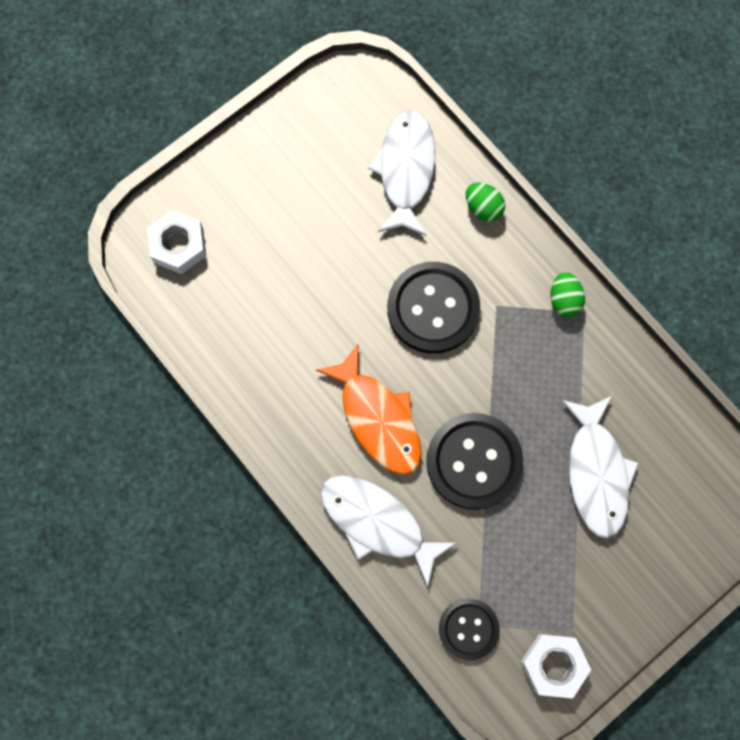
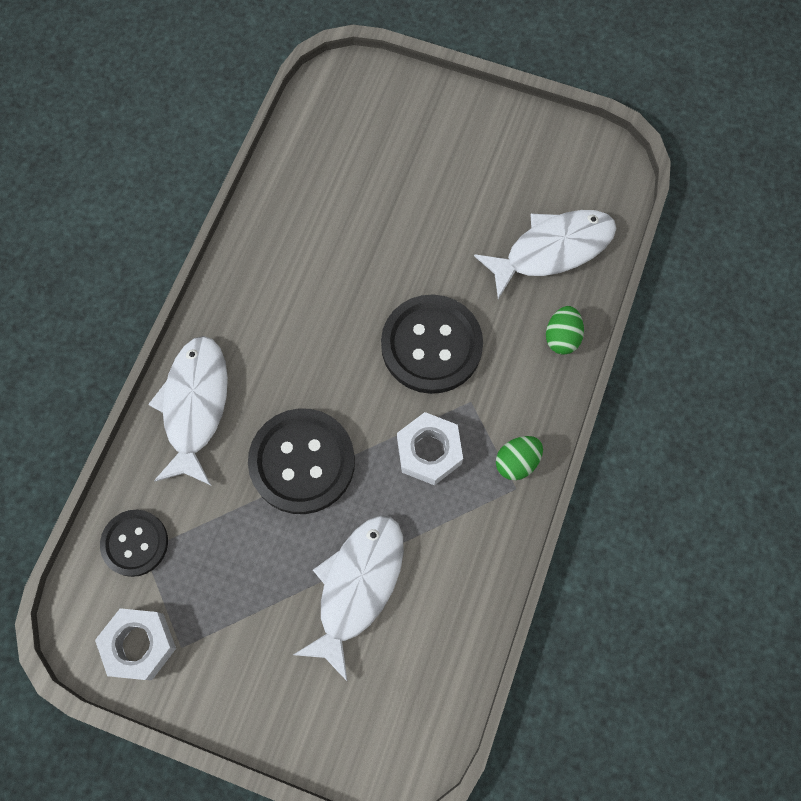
camera: 60 degrees right, 5 degrees down
(178, 245) = (358, 106): white nut -> white nut (429, 451)
(378, 418) = (295, 353): orange fish -> none
(596, 472) = (357, 586): white fish -> white fish turned 150 degrees clockwise

